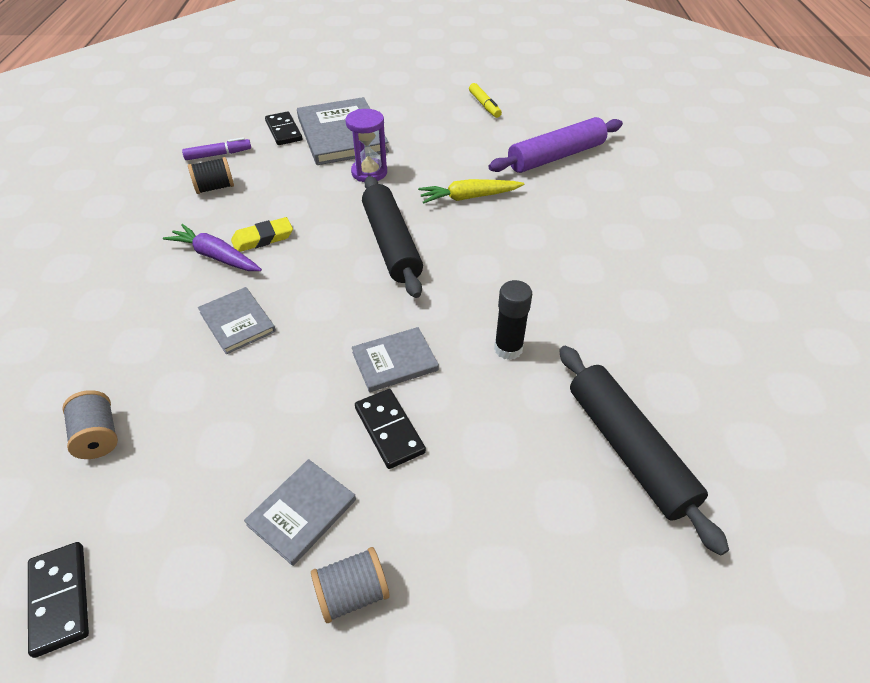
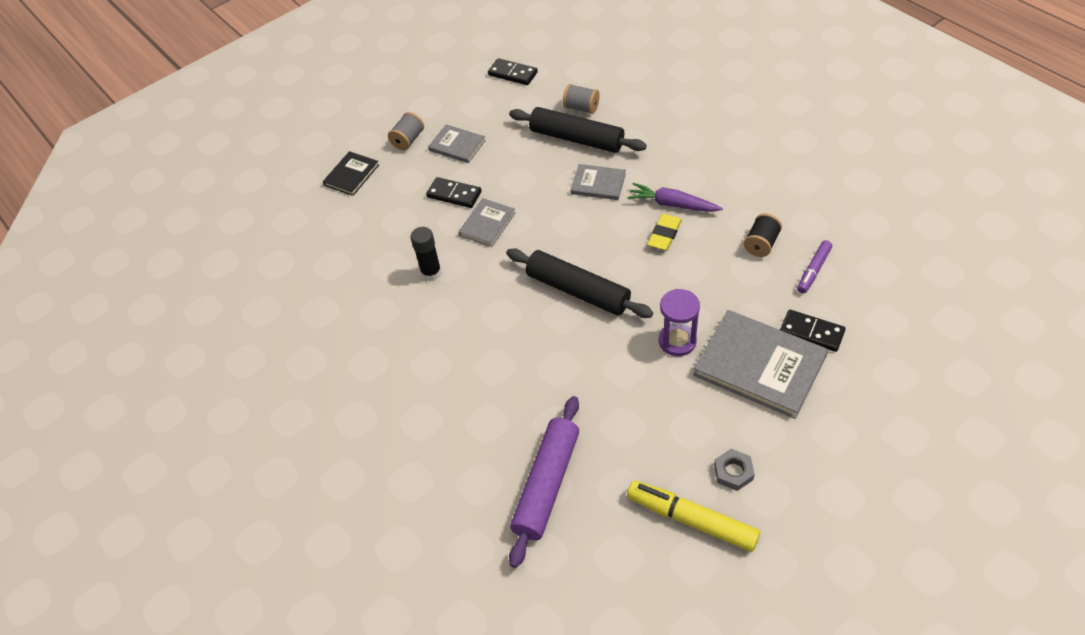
camera: 145 degrees right, 5 degrees up
(215, 256) = (672, 204): purple carrot -> purple carrot turned 150 degrees counterclockwise
(302, 512) = (457, 145): grey book -> grey book turned 60 degrees counterclockwise
(433, 108) = (733, 472): none -> grey nut
(468, 197) = (571, 373): yellow carrot -> none
(484, 105) = (692, 520): yellow marker -> yellow marker, size x1.67
(497, 592) = (351, 175): none -> black book
(628, 449) = (327, 264): black rolling pin -> black rolling pin (576, 139)

